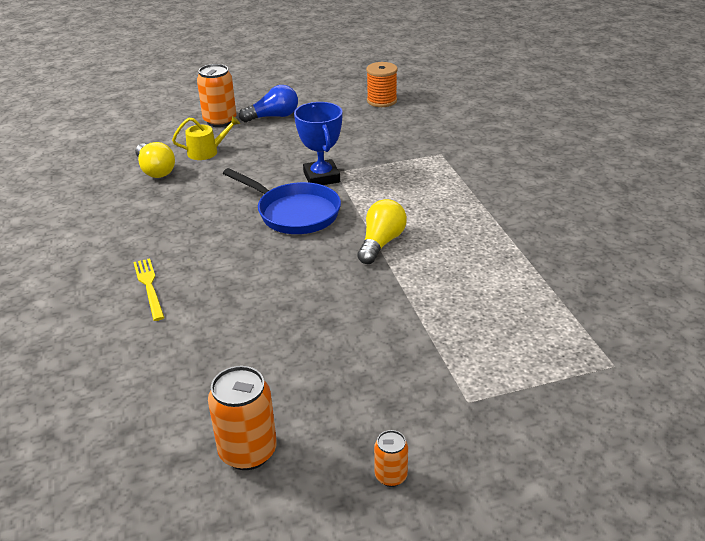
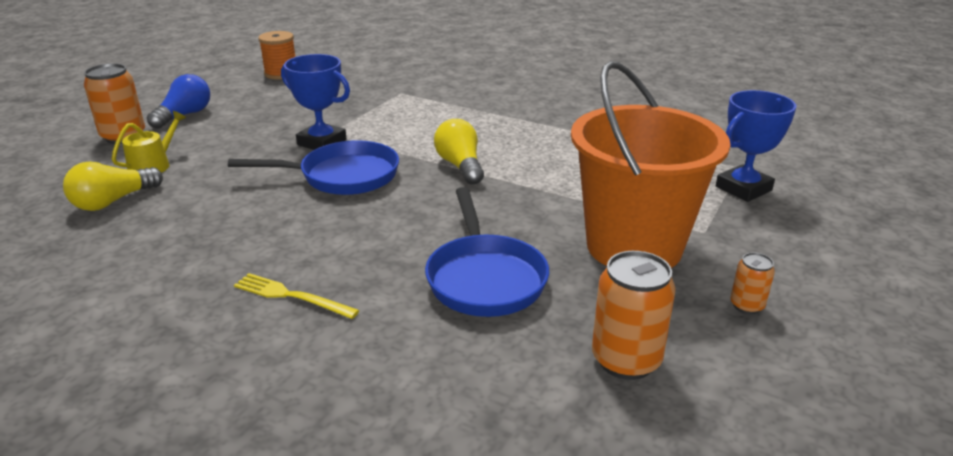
camera: 45 degrees left, 5 degrees down
(155, 170) = (113, 201): yellow light bulb -> yellow light bulb turned 120 degrees clockwise
(260, 340) = (484, 278): none -> blue pan
(392, 379) = (634, 247): none -> orange bucket
(576, 386) = (743, 188): none -> blue trophy

